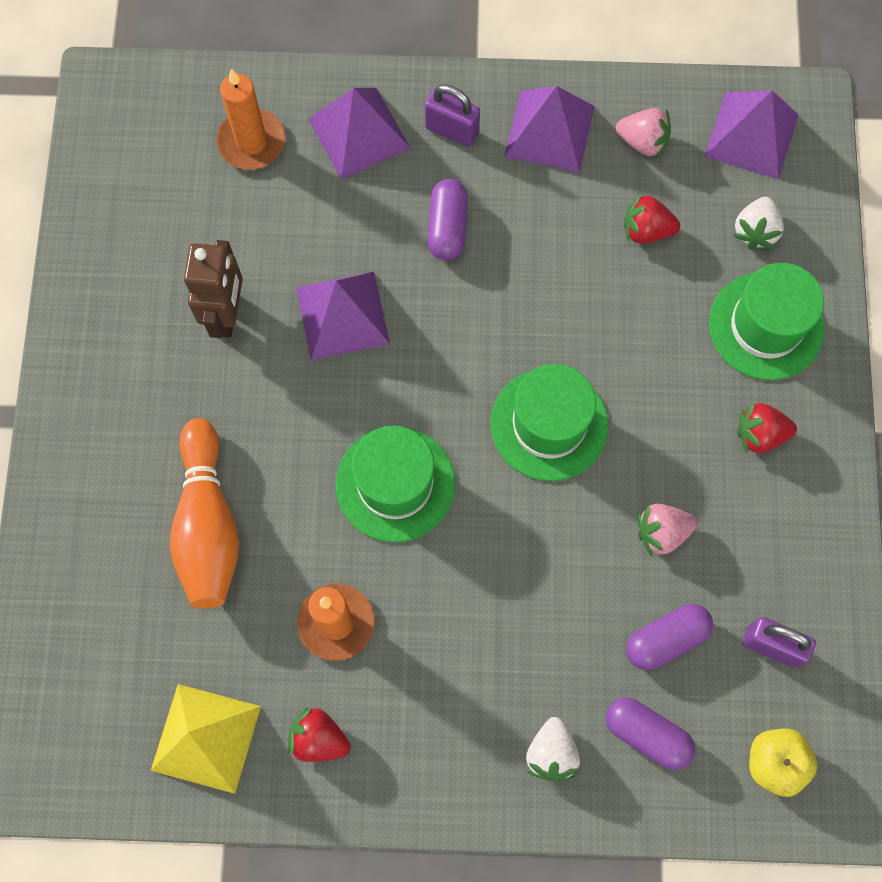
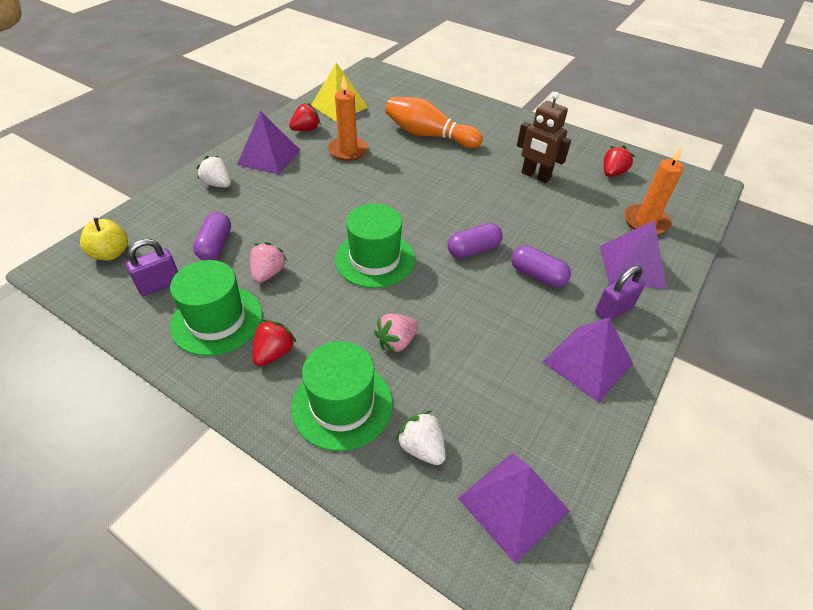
camera: 120 degrees right, 25 degrees down
(342, 315) = (506, 212): purple pyramid -> purple pyramid (269, 157)
(395, 484) = (395, 192): green hat -> green hat (217, 320)
(643, 142) = (548, 416): pink strawberry -> pink strawberry (396, 342)
(646, 230) = (469, 375): red strawberry -> red strawberry (612, 173)
(647, 734) = (184, 216): purple capsule -> purple capsule (473, 250)

